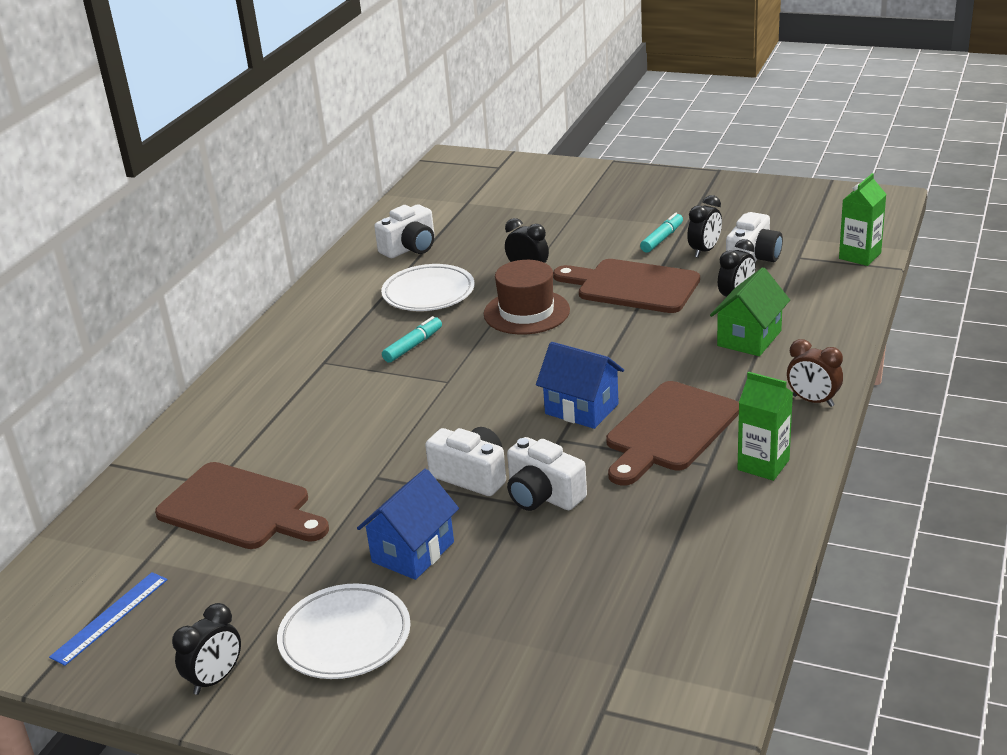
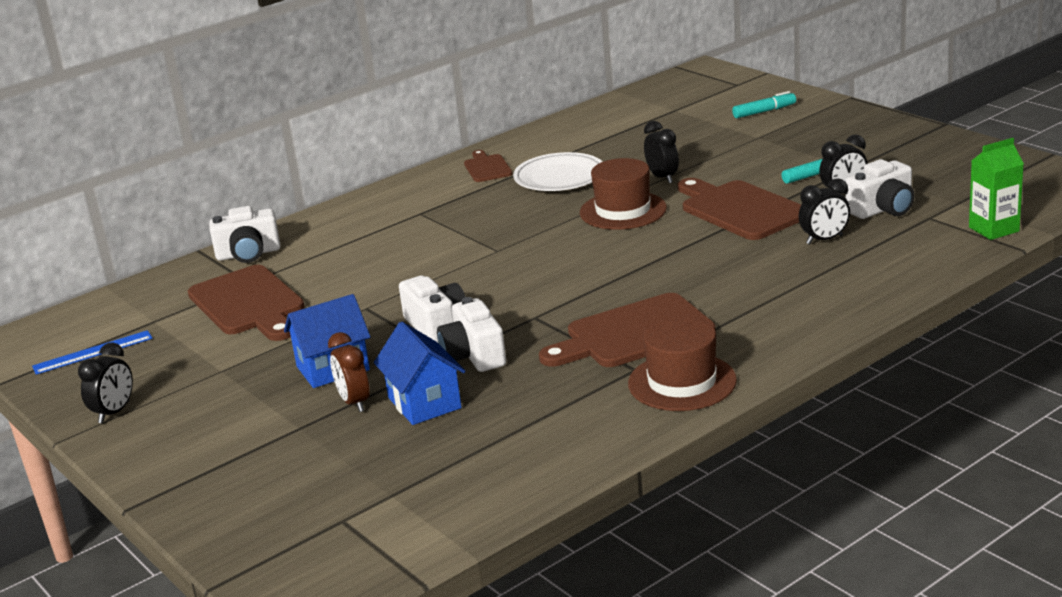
camera: 30 degrees right, 5 degrees down
(215, 679) = (114, 412): black clock -> black clock turned 45 degrees counterclockwise
(343, 299) = (487, 167): none -> brown cutting board
(345, 637) = (224, 412): white plate -> none
(410, 248) = (585, 138): white camera -> white camera (248, 254)
(413, 346) = (501, 216): turquoise marker -> turquoise marker (764, 111)
(581, 409) = (580, 298): blue house -> blue house (424, 403)
(749, 338) = (795, 277): green house -> none
(763, 465) = (682, 382): green carton -> brown hat
(813, 401) = (790, 343): brown clock -> brown clock (354, 402)

